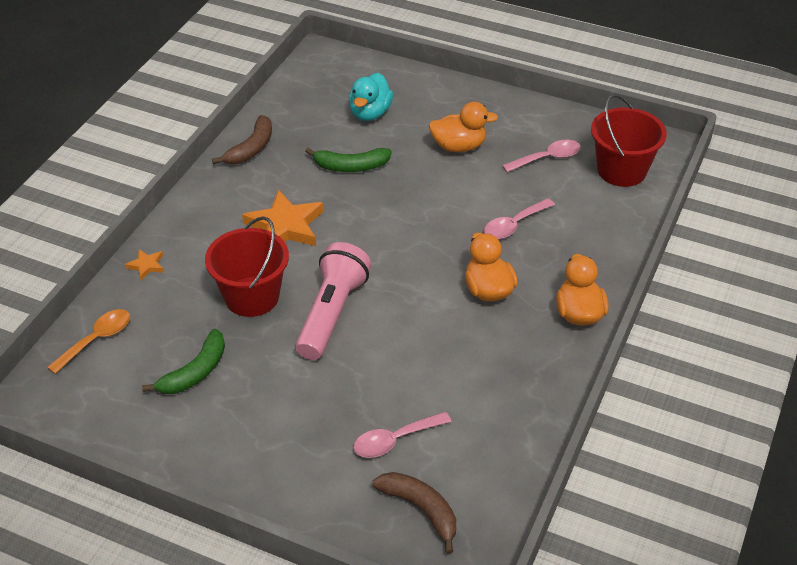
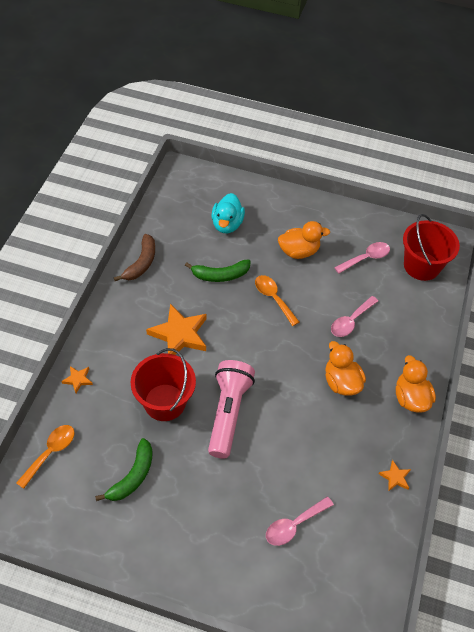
camera: 10 degrees left, 10 degrees up
(415, 195) = (273, 298): none -> orange spoon
(421, 510) = (323, 586): brown banana -> none
(541, 399) = (395, 477): none -> orange star

